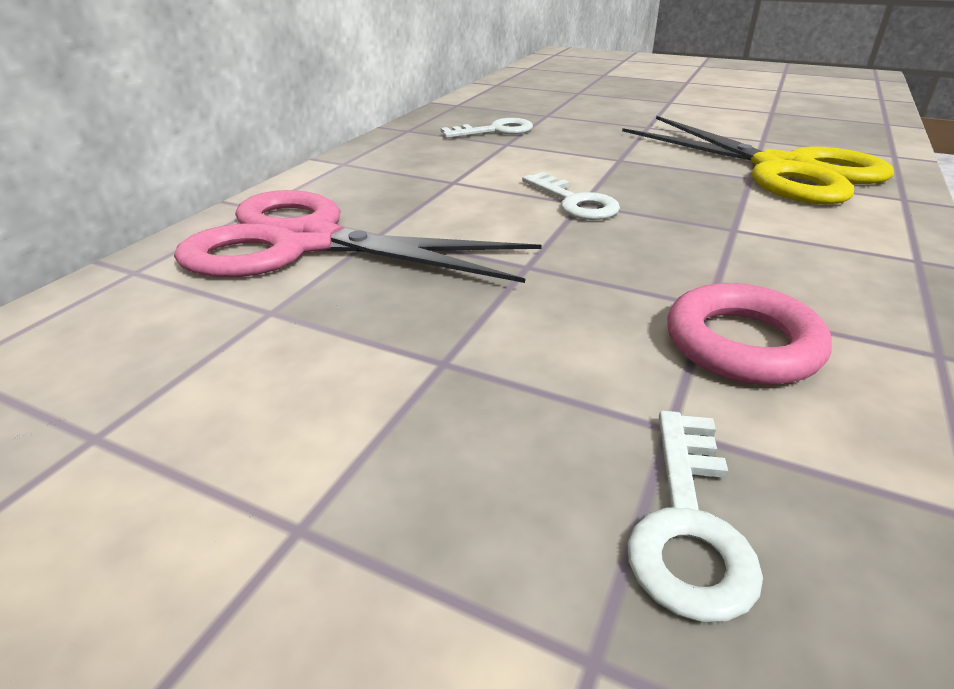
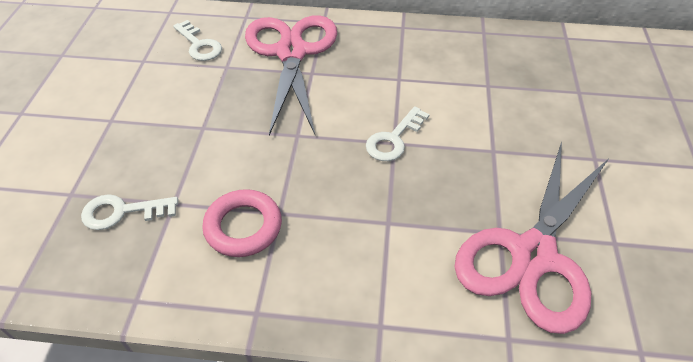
camera: 70 degrees right, 15 degrees up
(495, 131) = (513, 73): white key -> white key (199, 45)
(783, 170) = (533, 255): yellow scissors -> pink scissors

